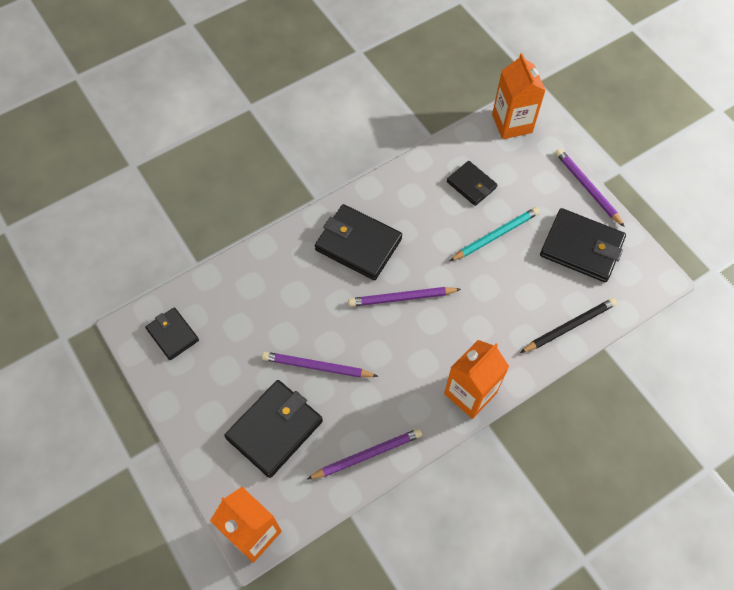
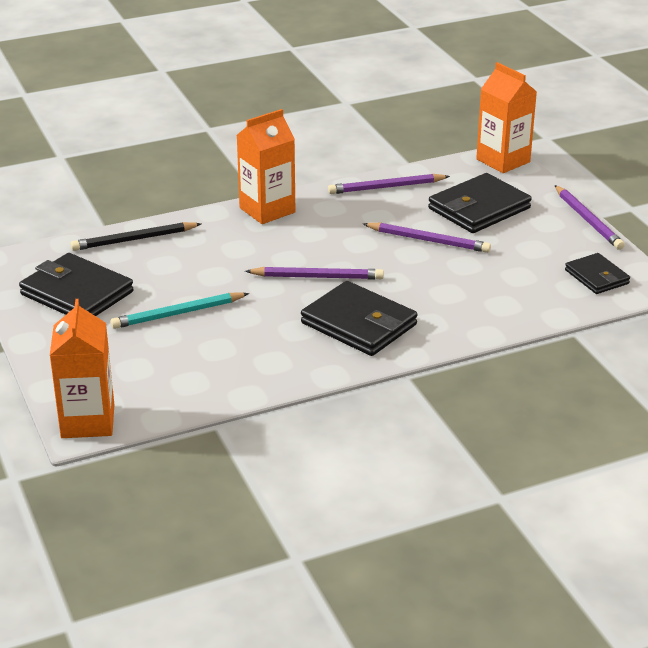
camera: 170 degrees left, 30 degrees down
(471, 185) = (185, 362): black wallet -> none
(587, 188) = (29, 343): purple pencil -> purple pencil (588, 220)

